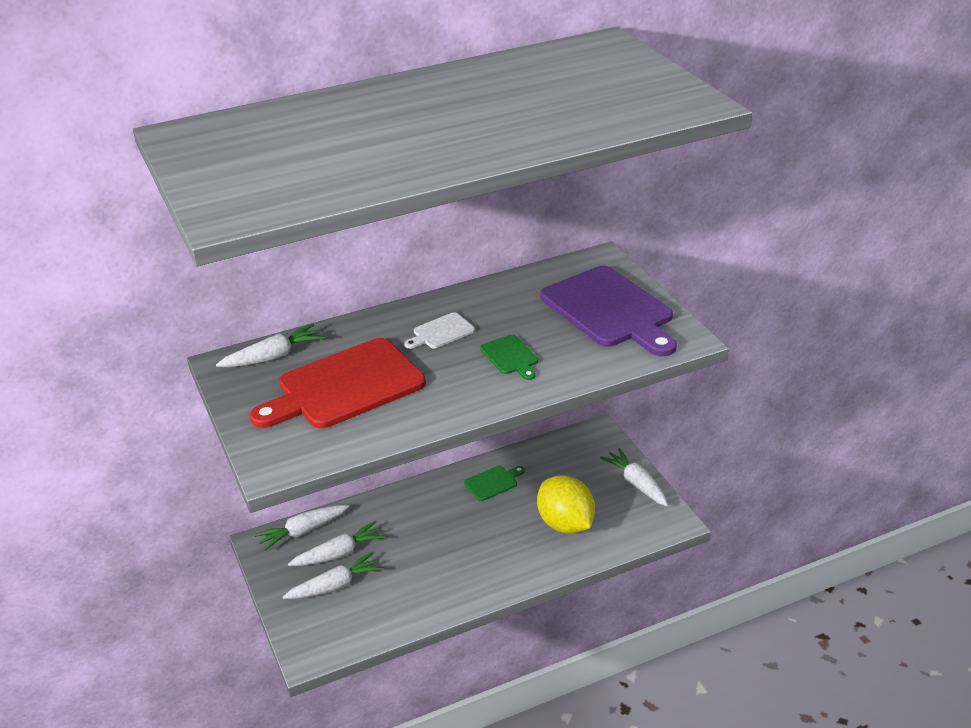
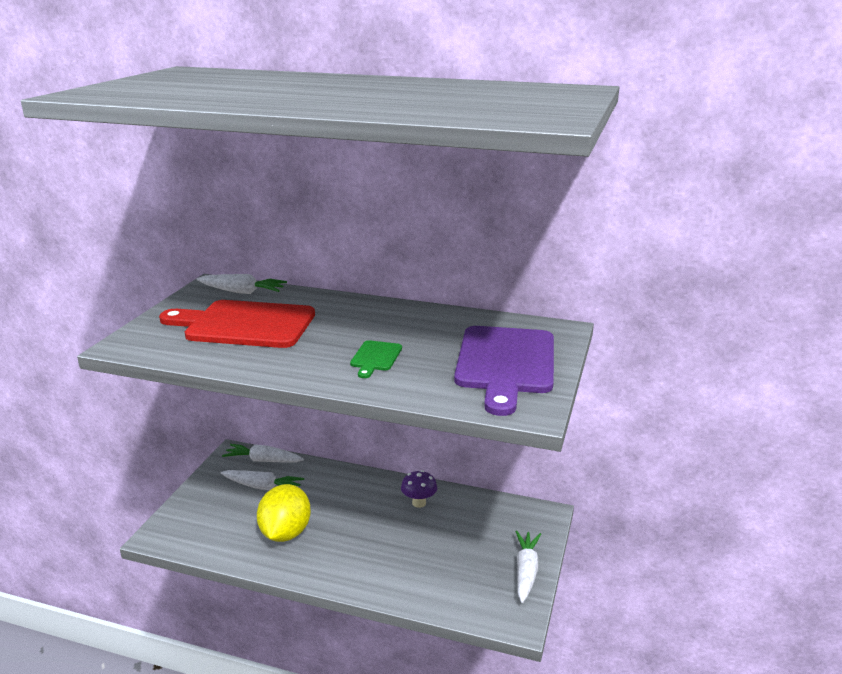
camera: 40 degrees right, 10 degrees down
(335, 585) = (232, 505): white carrot -> none
(441, 332) = (360, 323): white cutting board -> none
(493, 482) = (419, 503): green cutting board -> purple mushroom
(565, 524) = (429, 565): yellow lemon -> yellow lemon (285, 533)

